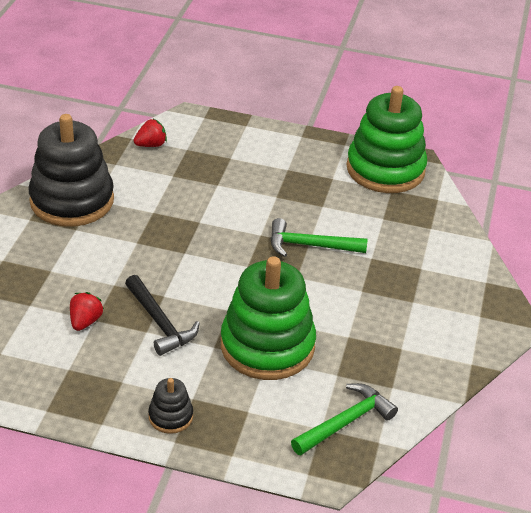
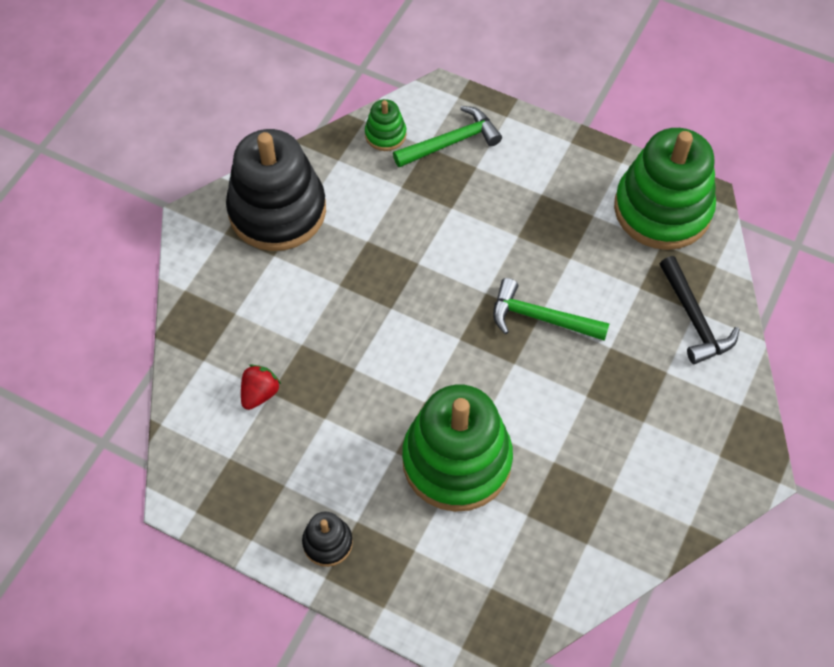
camera: 15 degrees right, 20 degrees up
(151, 145) = (385, 134): red strawberry -> green stacking toy
(160, 323) = (342, 408): black hammer -> black hammer (694, 319)
(346, 422) = (521, 584): green hammer -> green hammer (452, 142)

